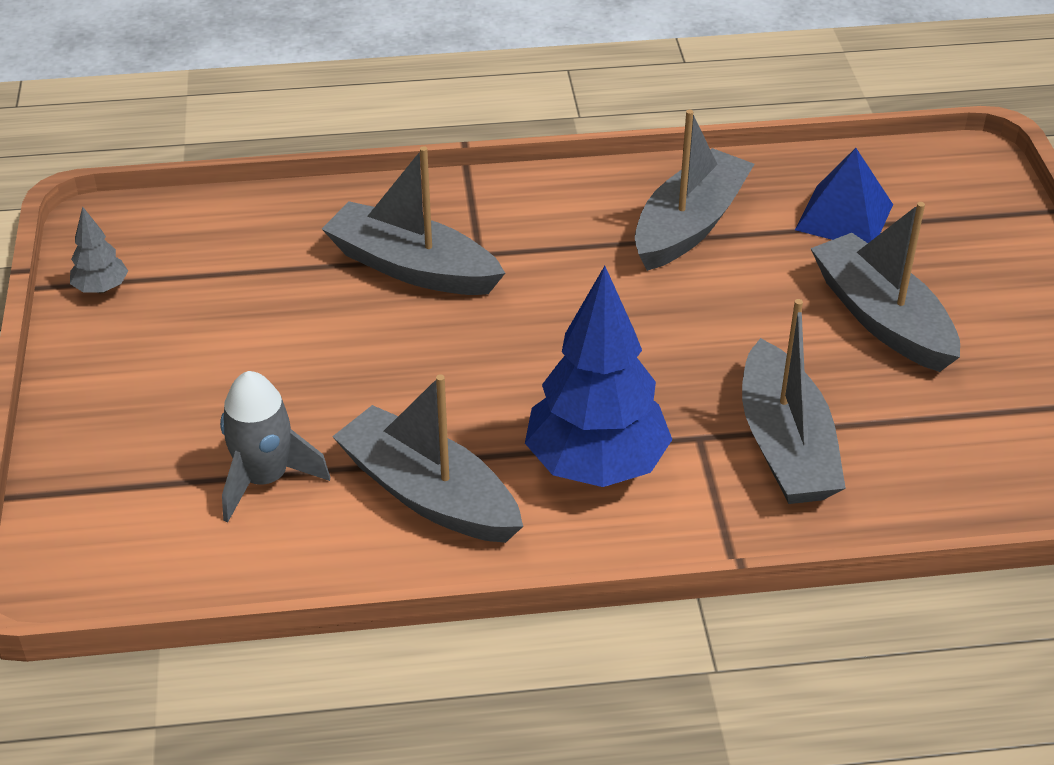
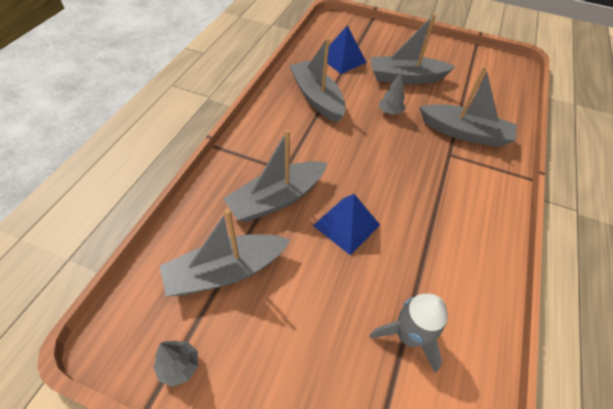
camera: 65 degrees left, 10 degrees up
(418, 356) = (346, 225): none -> blue pyramid
(428, 494) = (449, 263): grey boat -> grey boat (226, 271)
(596, 465) = (453, 193): blue tree -> none
(743, 327) = (390, 112): none -> grey tree

